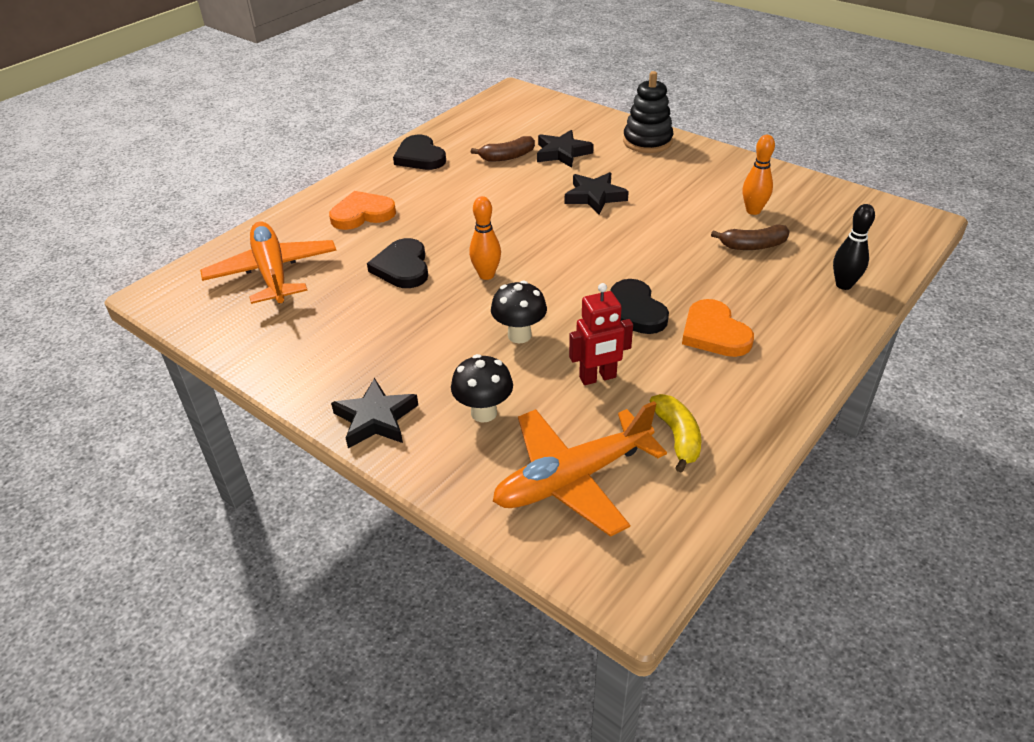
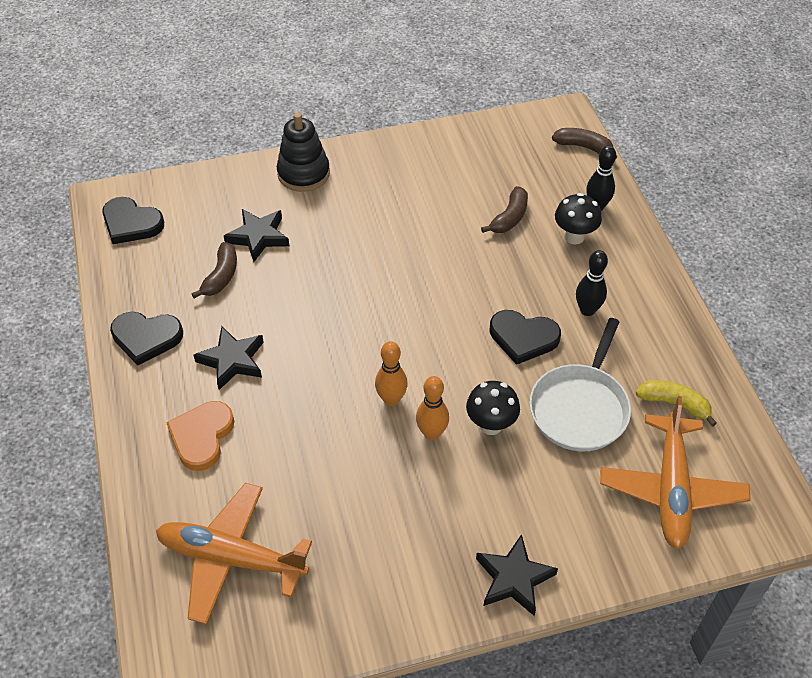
camera: 55 degrees left, 10 degrees up
(402, 267) = (322, 452): black heart -> black heart (131, 223)
(484, 413) = (563, 502): black mushroom -> black mushroom (574, 237)
(594, 197) = (350, 261): black star -> black star (232, 360)
(598, 378) = (580, 408): red robot -> white pan
(714, 333) = (587, 310): orange heart -> black bowling pin
(753, 211) = (467, 185): orange bowling pin -> orange bowling pin (432, 433)
(901, 246) = (583, 147): none -> brown banana

